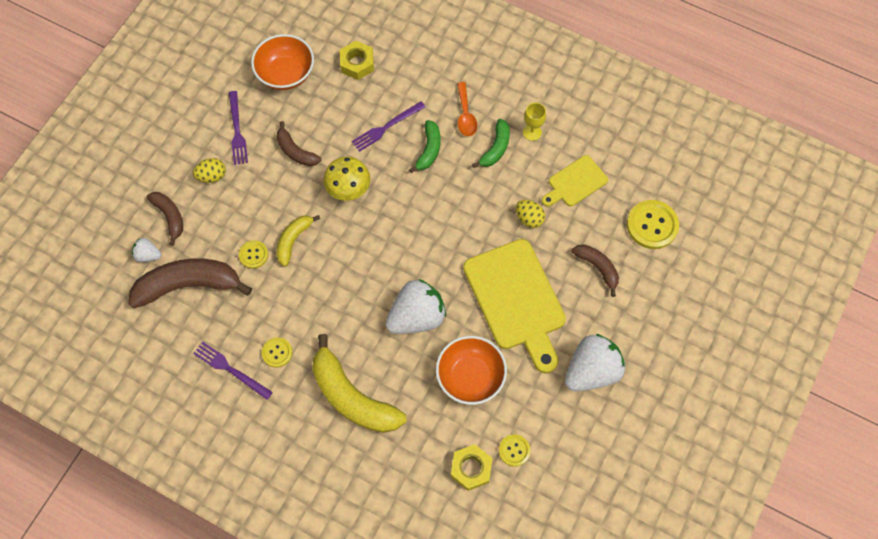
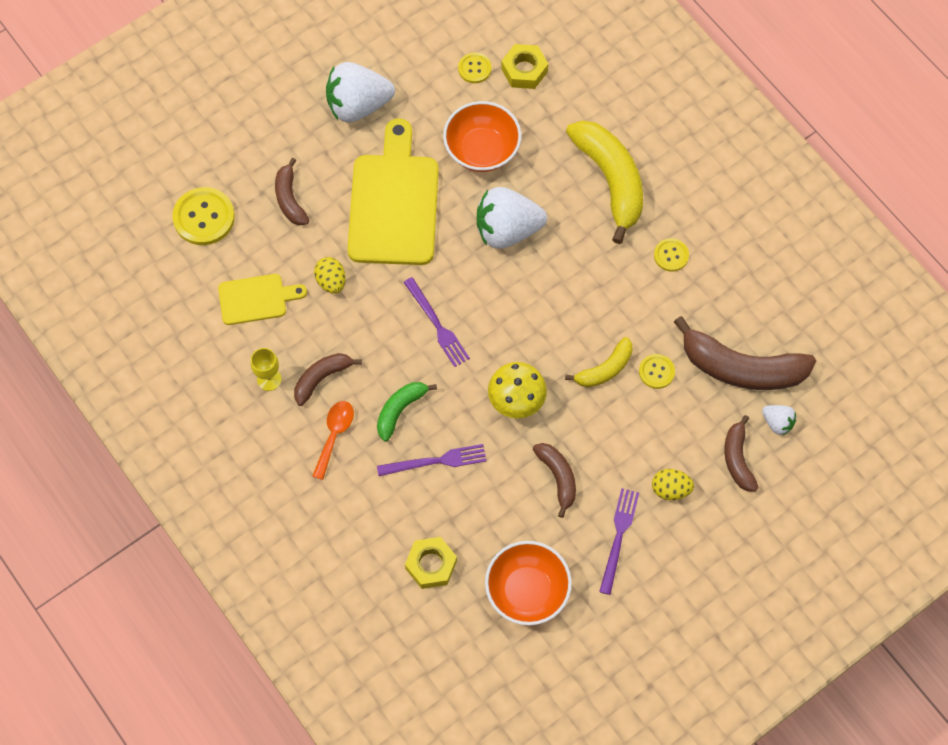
camera: 155 degrees left, 0 degrees up
(230, 369) = (726, 259): purple fork -> purple fork (437, 325)
(496, 148) = (321, 378): green banana -> brown banana

